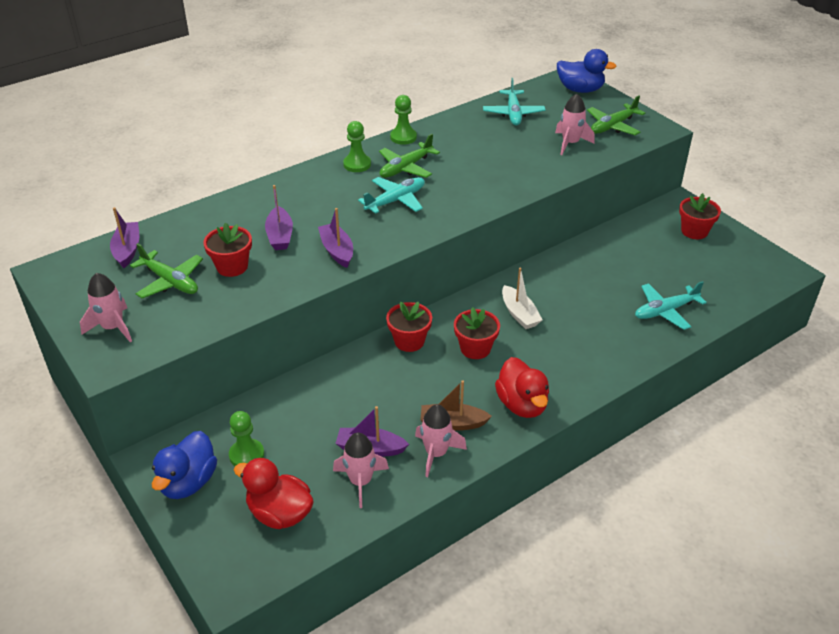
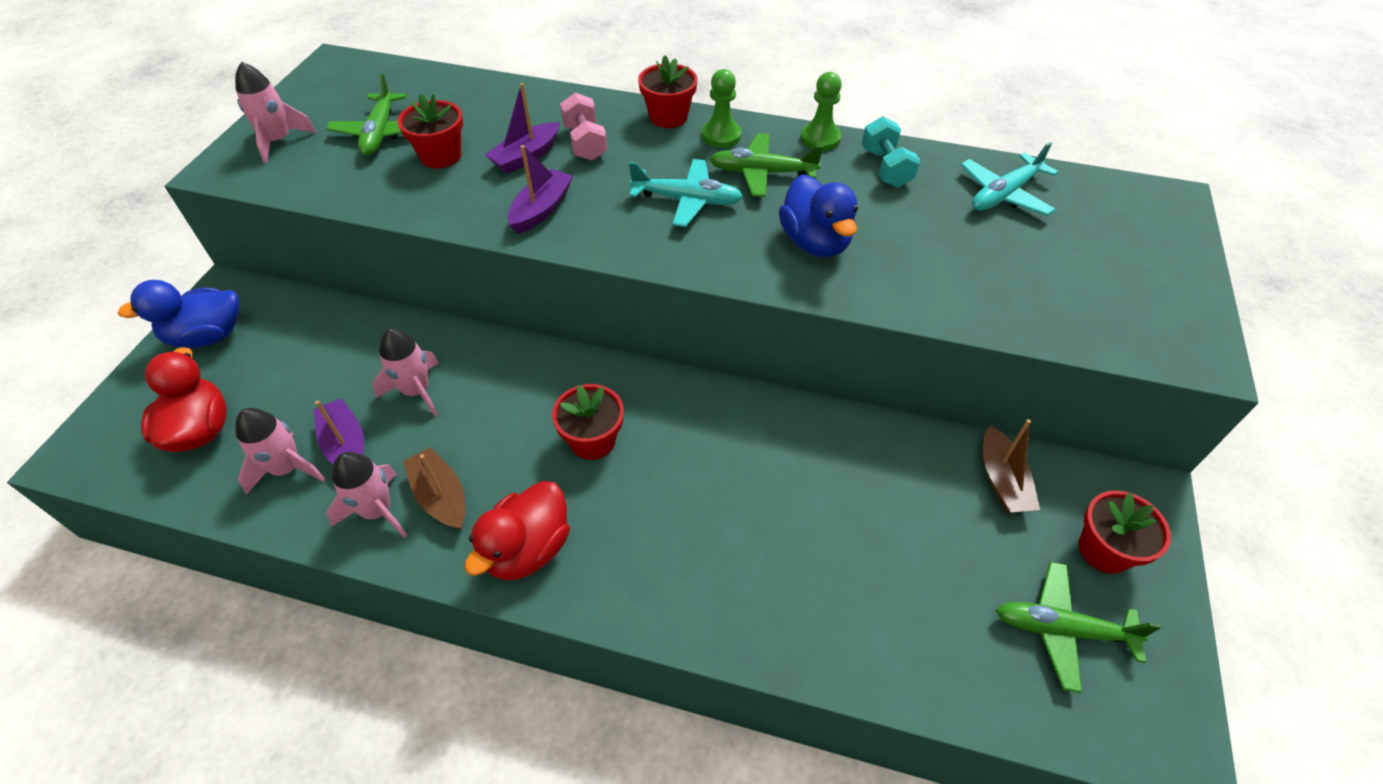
camera: 50 degrees right, 10 degrees up
(127, 250) = (407, 83): purple boat -> none
(246, 455) = (272, 353): green pawn -> none
(297, 210) = (585, 143): none -> pink dumbbell
(409, 341) = (551, 373): red flower pot -> red flower pot (668, 117)
(452, 132) = (885, 168): none -> turquoise dumbbell
(519, 314) = (698, 447): white boat -> none
(570, 143) = (1016, 282): pink rocket -> pink rocket (416, 391)
(580, 90) = (1160, 223): blue duck -> blue duck (815, 242)
(613, 126) = (1125, 302): green plane -> green plane (1061, 629)
(635, 235) = (1002, 480): none -> brown boat
(665, 311) = (874, 614): turquoise plane -> none

